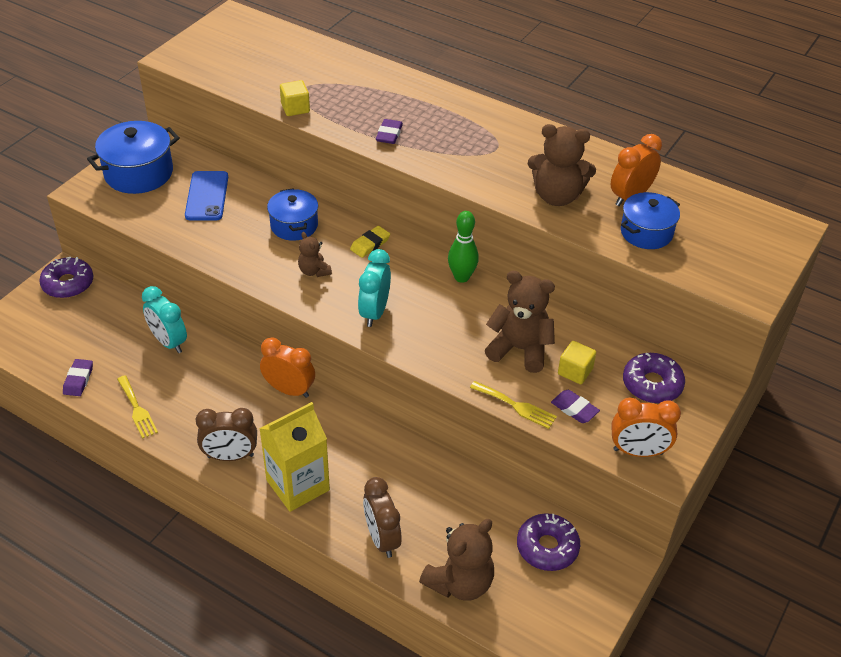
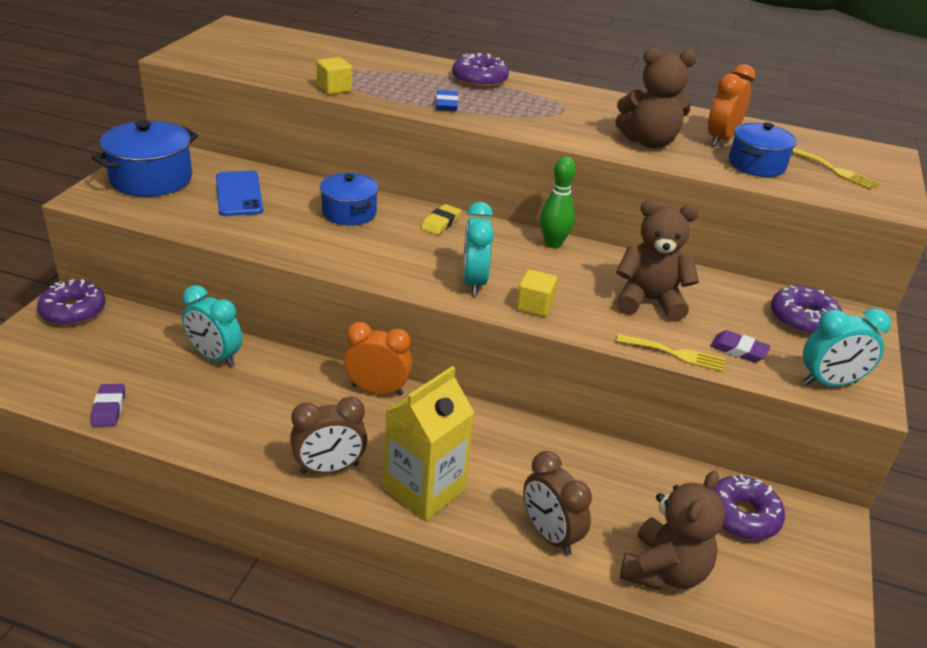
camera: 15 degrees left, 10 degrees down
(137, 409) = (194, 432): yellow fork -> yellow fork (835, 170)
(314, 271) = (389, 250): brown teddy bear -> none
(389, 134) = (446, 104): purple eraser -> blue eraser
(433, 102) = (479, 80): none -> purple donut
(575, 371) = (718, 315): yellow cube -> yellow cube (534, 306)
(638, 451) = (829, 383): orange clock -> turquoise clock

